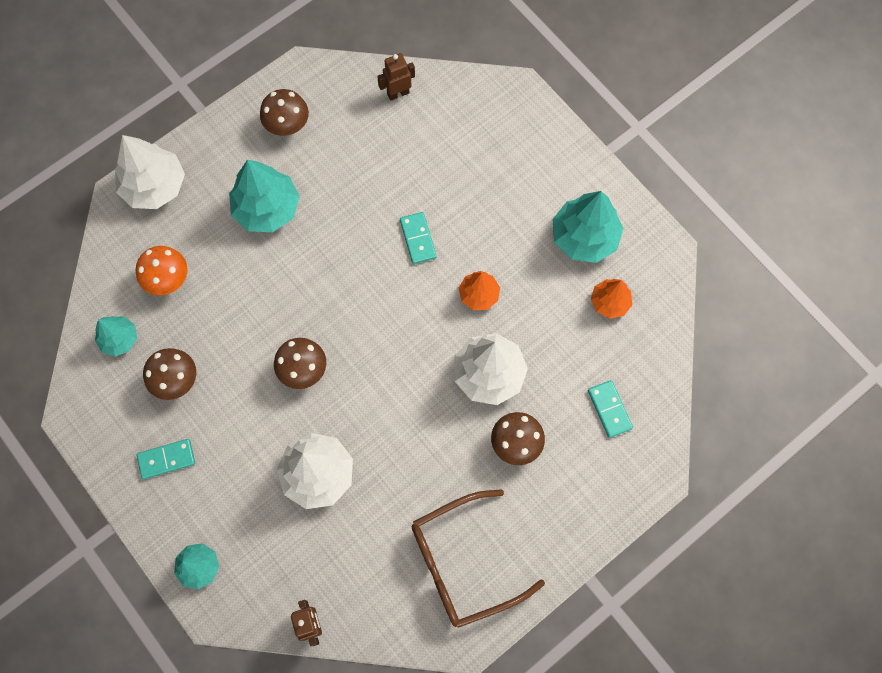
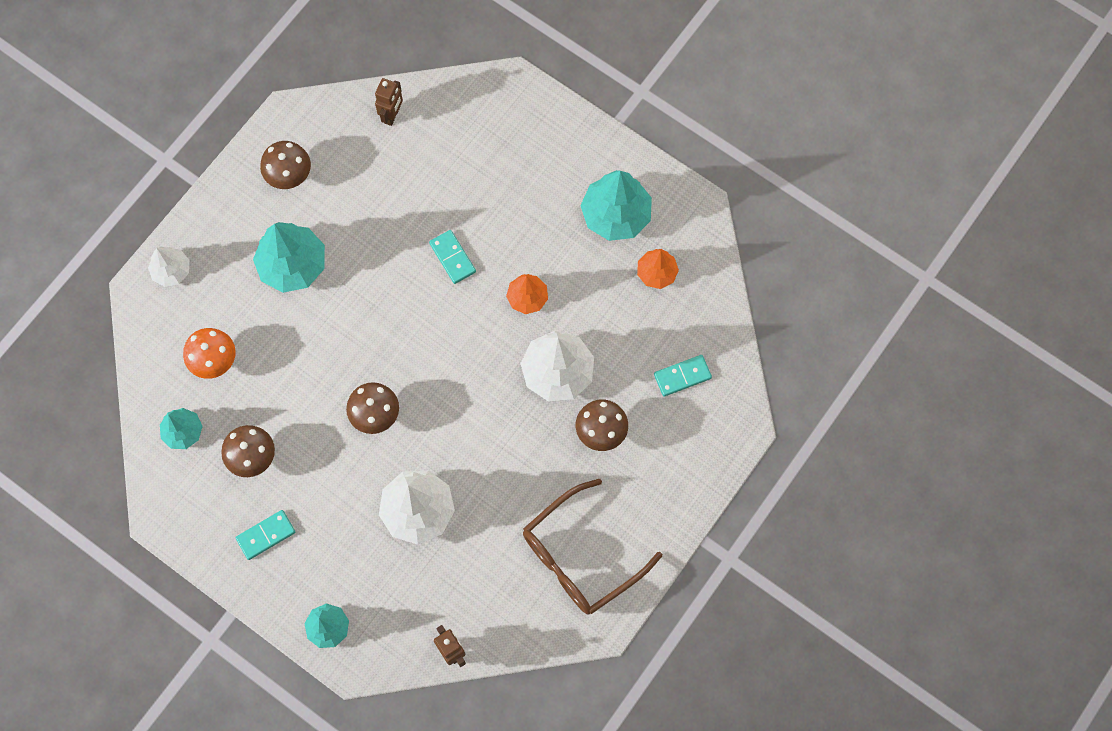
camera: 15 degrees left, 0 degrees up
(154, 186) = (171, 271): white tree -> white tree, size x0.58
(398, 93) = (392, 115): brown robot -> brown robot turned 150 degrees clockwise
(609, 409) = (682, 376): turquoise domino -> turquoise domino turned 75 degrees counterclockwise

